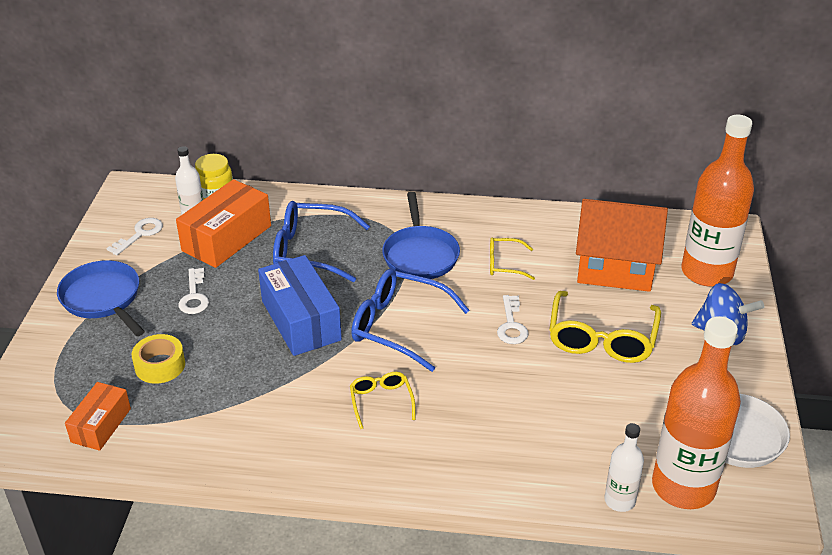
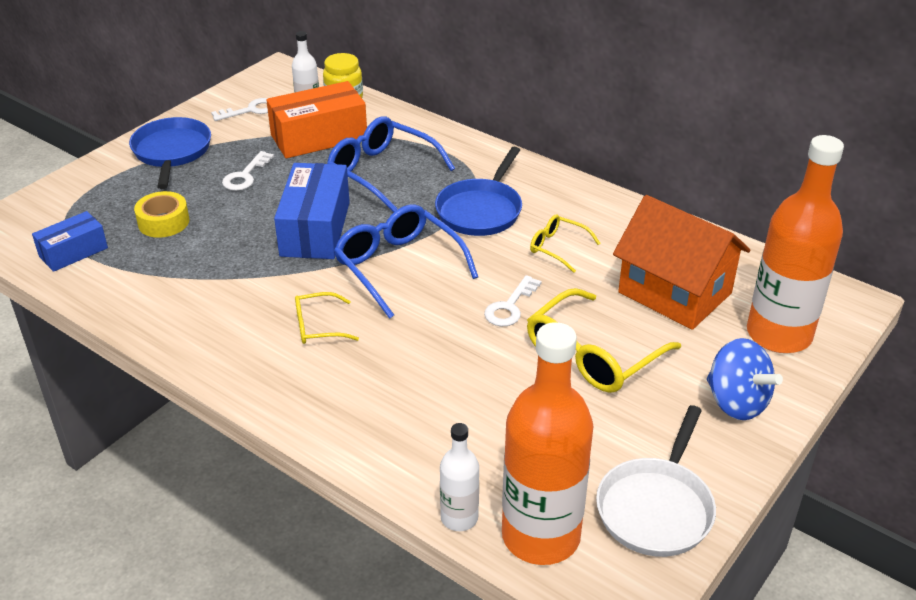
camera: 30 degrees right, 0 degrees up
(101, 425) = (73, 252): orange box -> blue box
(381, 401) = (318, 326): yellow glasses -> yellow glasses turned 120 degrees counterclockwise

